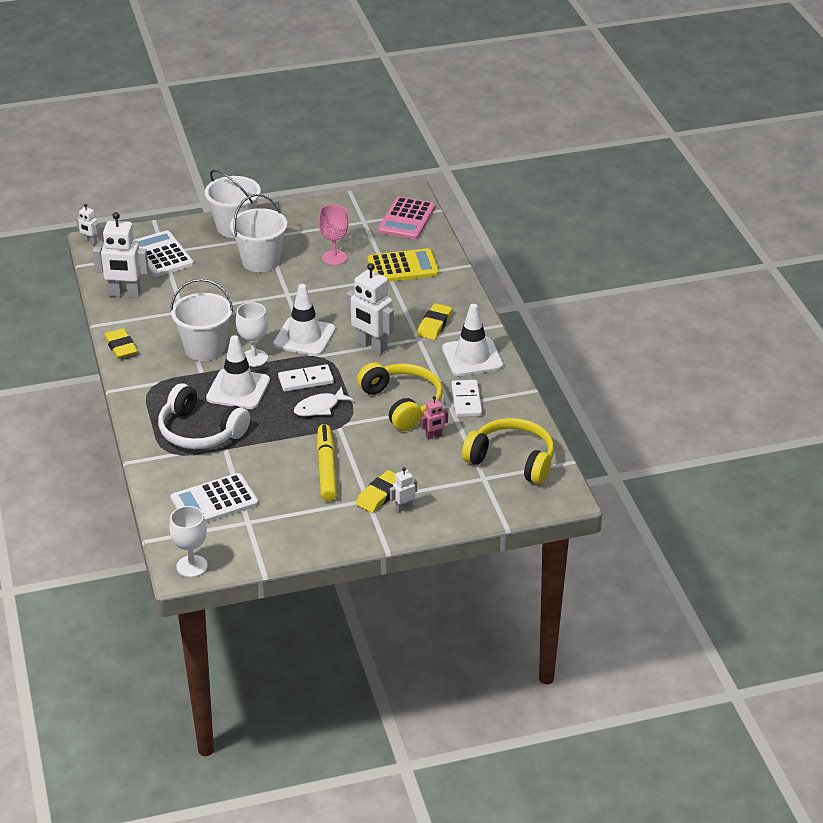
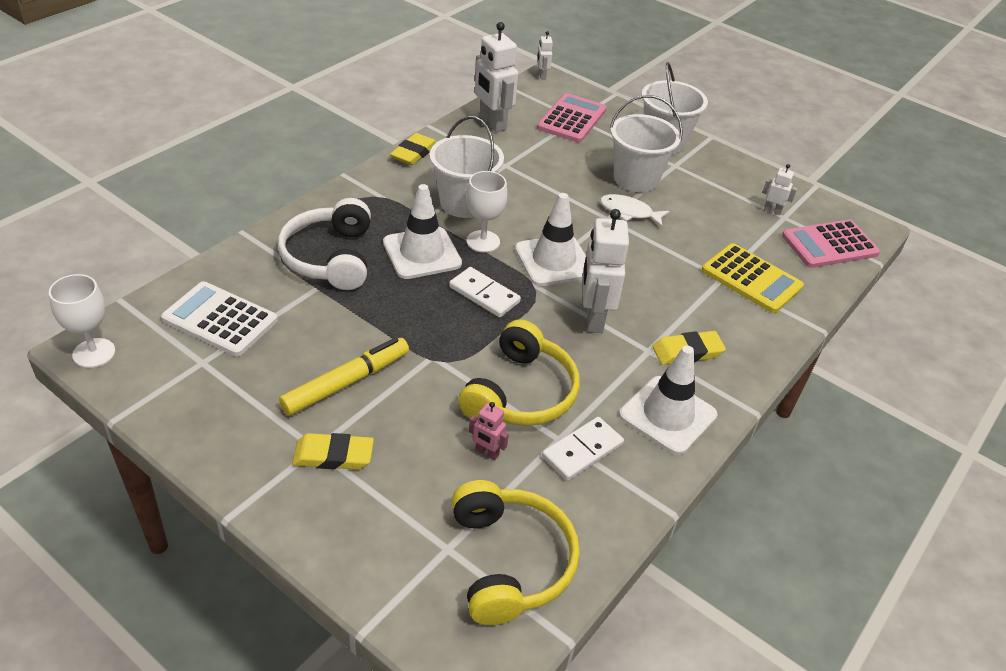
camera: 50 degrees right, 5 degrees up
(162, 255) = (571, 119): white calculator -> pink calculator
(319, 407) = (448, 327): white fish -> white fish (629, 212)
(334, 257) = (702, 223): pink goblet -> none
(404, 507) = (325, 492): white robot -> white robot (772, 211)

